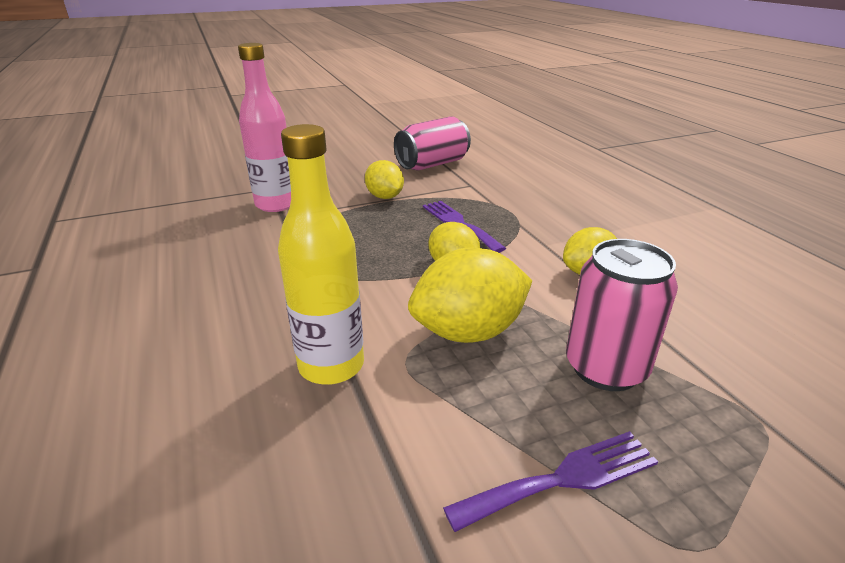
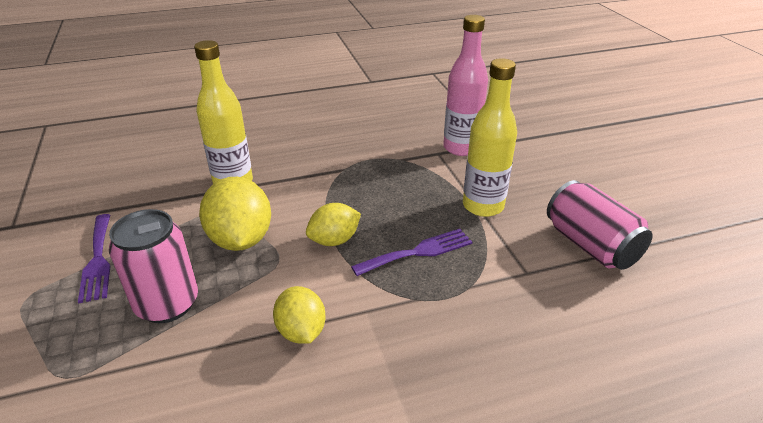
camera: 95 degrees right, 5 degrees up
(385, 197) = (483, 206): yellow lemon -> yellow bottle

